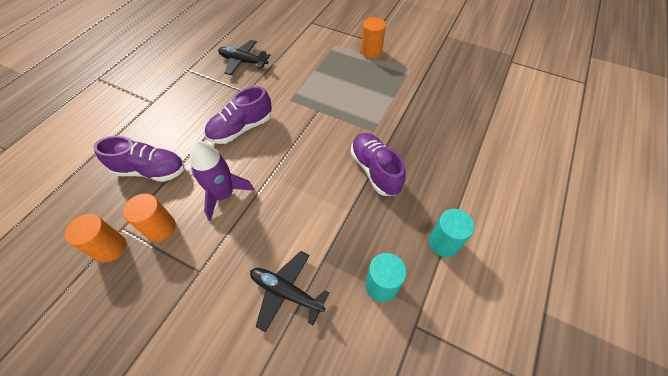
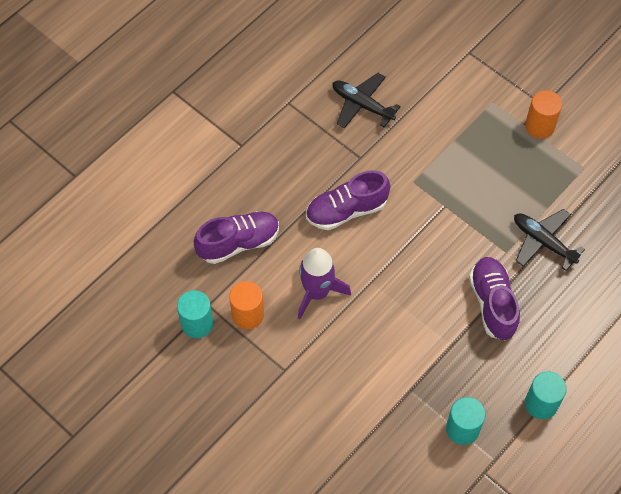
camera: 15 degrees right, 5 degrees up
(110, 248) = (197, 324): orange cylinder -> turquoise cylinder
(150, 170) = (238, 243): purple shoe -> purple shoe turned 45 degrees counterclockwise
(286, 292) = (367, 411): black plane -> black plane (543, 242)

